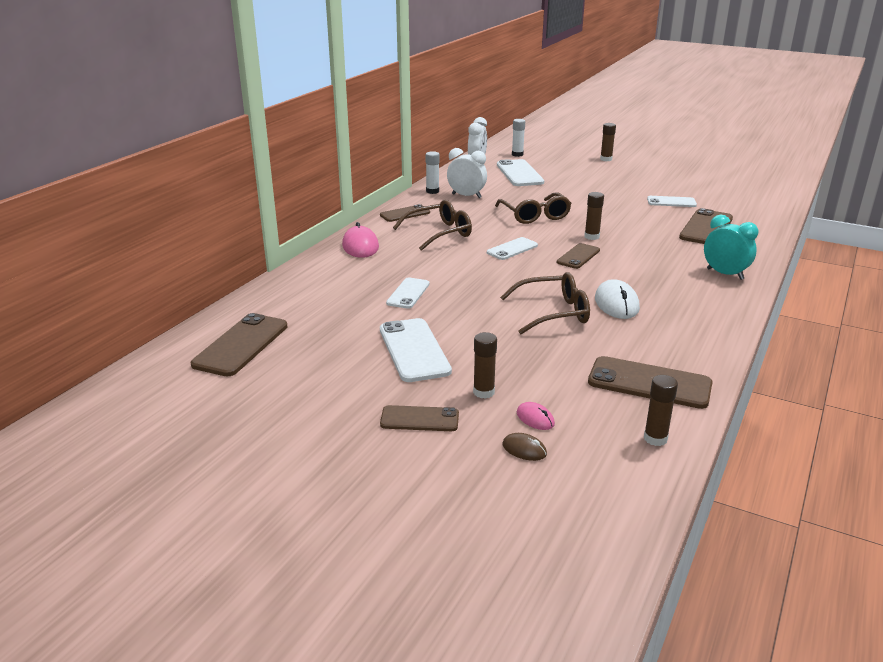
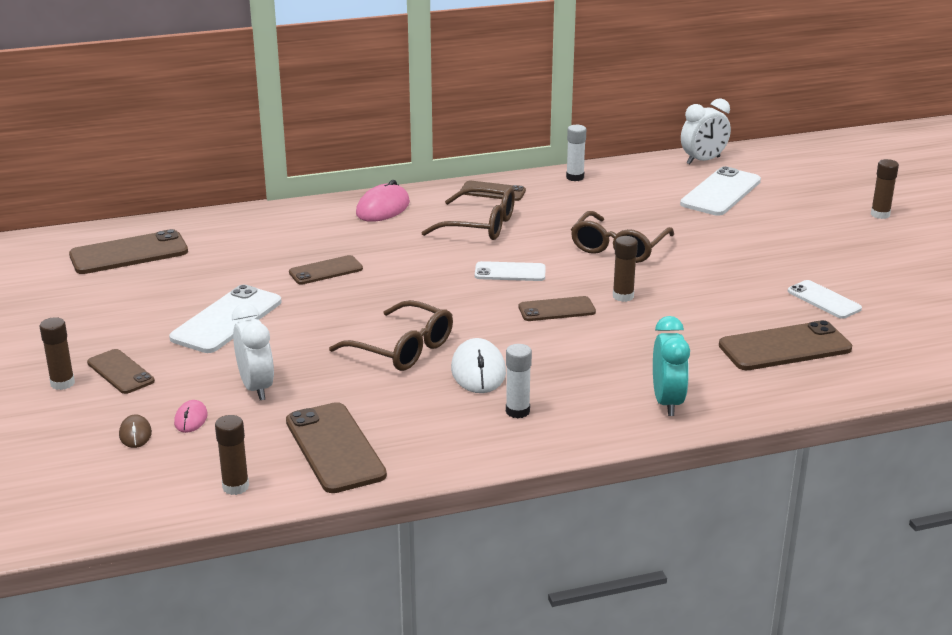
camera: 45 degrees right, 0 degrees up
(408, 293) = (326, 271): white phone -> brown phone
(466, 196) = (598, 196): white clock -> white clock (256, 387)
(483, 392) = (201, 379): brown glue stick -> brown glue stick (62, 383)
(517, 154) = (777, 167): white glue stick -> white glue stick (517, 411)
(616, 304) = (478, 371): white mouse -> white mouse turned 45 degrees counterclockwise

